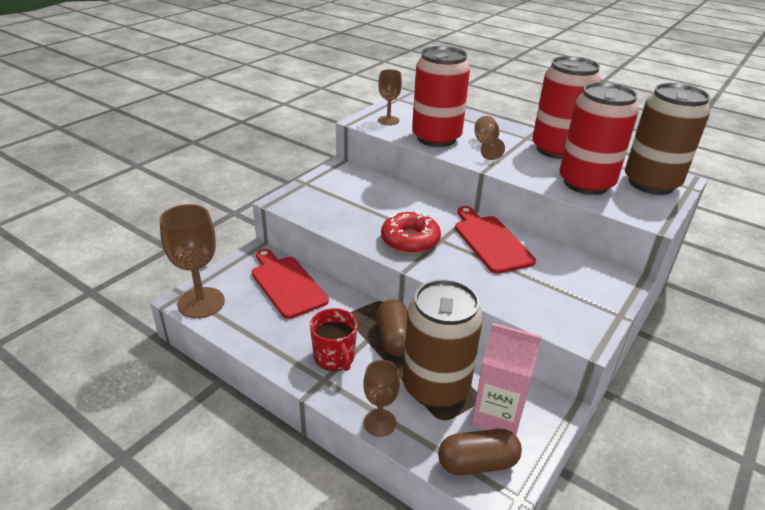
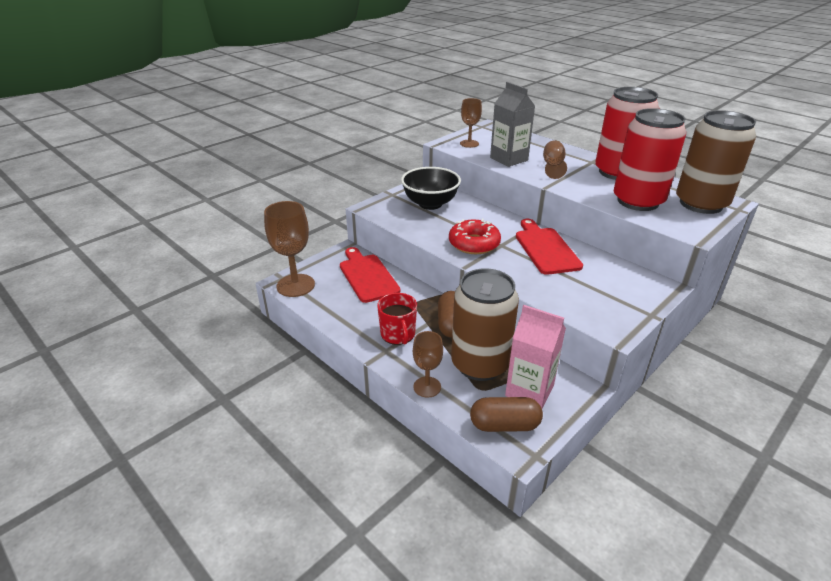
camera: 10 degrees right, 0 degrees up
(351, 193) = (430, 204): none -> black bowl
(436, 138) = (509, 159): red can -> grey carton

